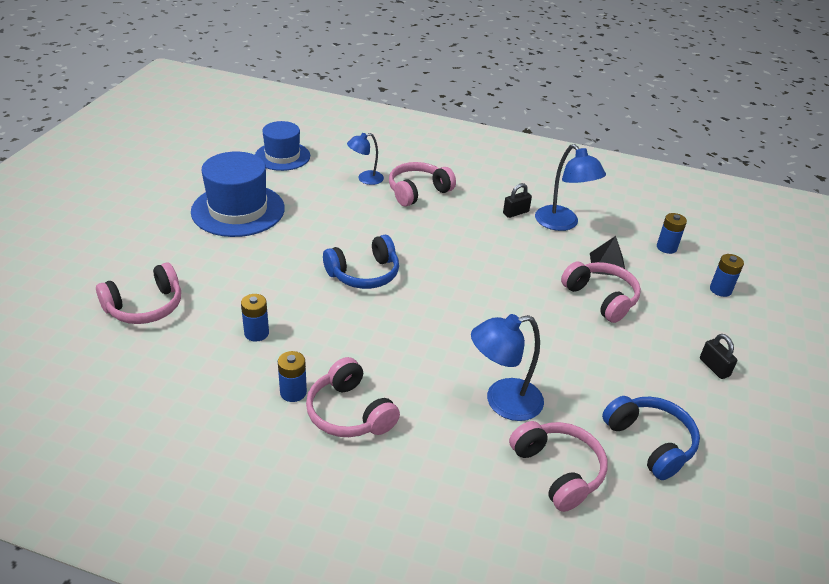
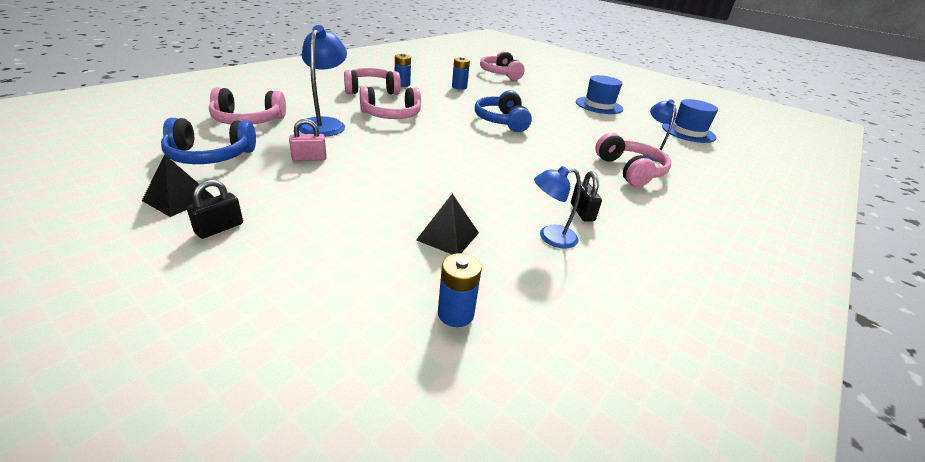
camera: 110 degrees right, 5 degrees down
(238, 210) = (599, 105): blue hat -> blue hat, size x0.66
(562, 224) = (550, 237): blue lamp -> blue lamp, size x0.62
(585, 374) = (309, 158): none -> pink padlock
(601, 298) = (393, 206): pink headphones -> pink headphones (391, 115)
(714, 367) = (219, 228): black padlock -> black padlock turned 45 degrees counterclockwise
(715, 412) = (179, 199): none -> black pyramid
(720, 290) = (319, 318): blue battery -> none

